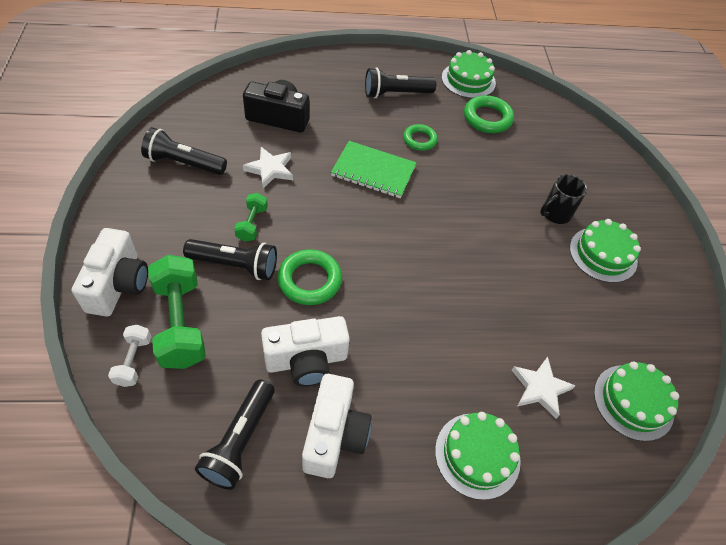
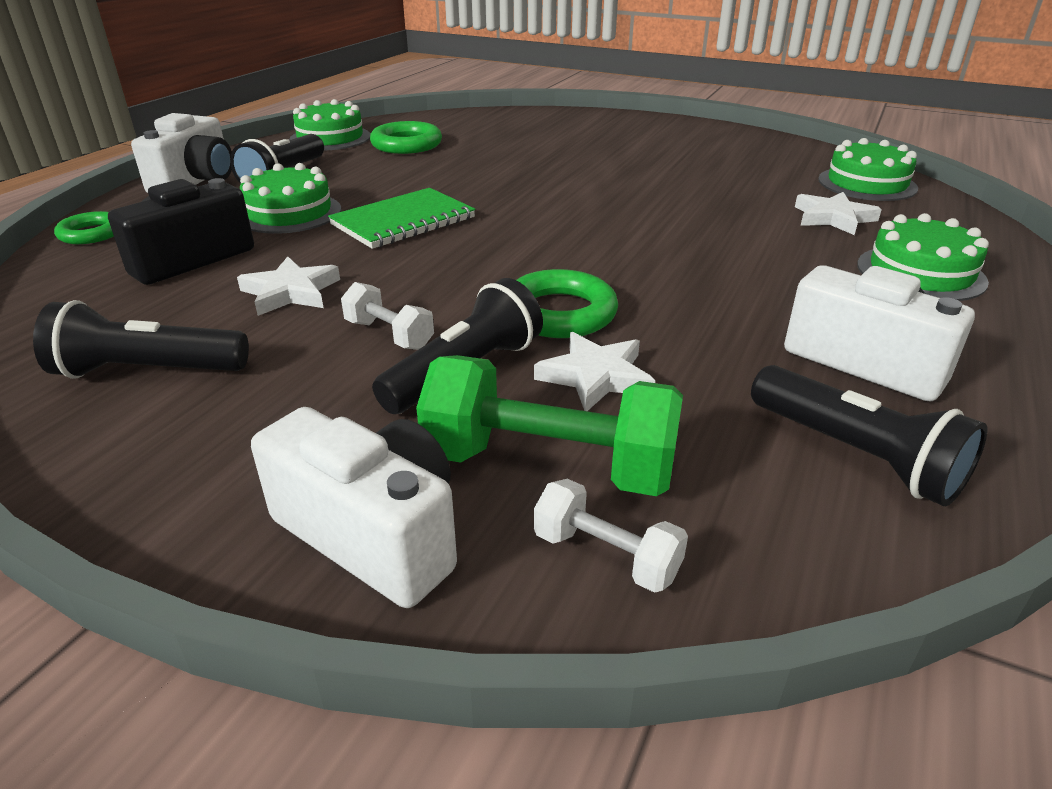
camera: 55 degrees left, 20 degrees down
(184, 163) = (148, 371): black flashlight -> black flashlight turned 45 degrees clockwise
(252, 224) = (389, 335): green dumbbell -> white dumbbell
(256, 316) = (595, 376): none -> white star
(306, 360) = (715, 352): white camera -> white camera (196, 181)
(419, 140) = (387, 183): green ring -> green ring (91, 233)
(555, 214) = (591, 152): black mug -> none
(603, 254) = (667, 148): green cake -> green cake (289, 213)

